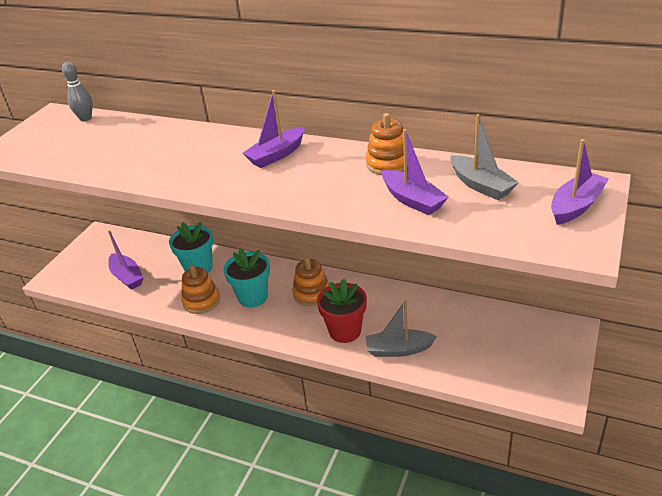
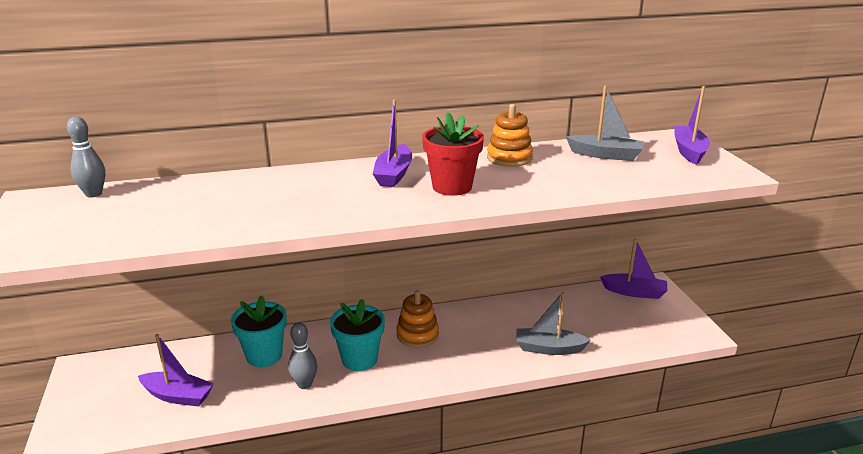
camera: 40 degrees left, 10 degrees down
(201, 301) = (304, 384): orange stacking toy -> grey bowling pin
(345, 331) = (485, 353): red flower pot -> red flower pot (452, 187)
(398, 349) = (549, 348): grey boat -> grey boat turned 45 degrees clockwise
(412, 200) = (571, 176): purple boat -> purple boat (634, 292)

